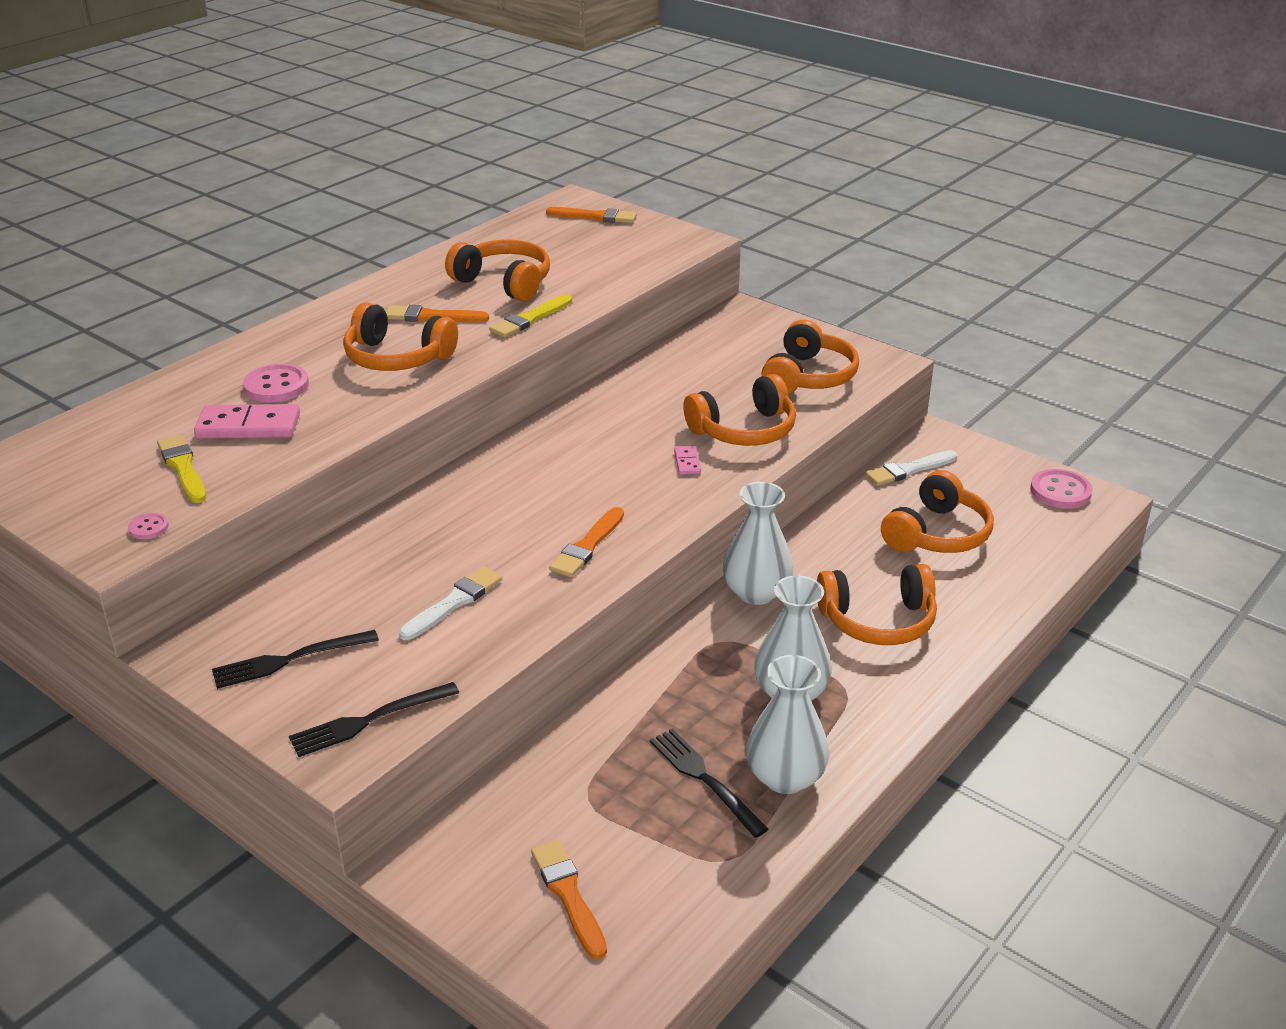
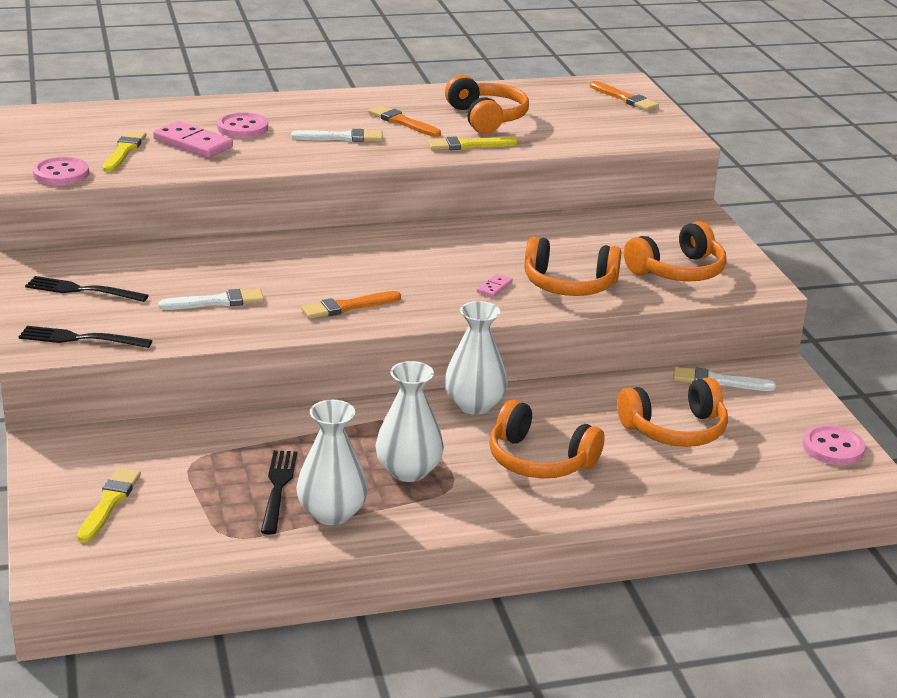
camera: 35 degrees right, 5 degrees down
(148, 527) = (61, 174): pink button -> pink button, size x1.91
(397, 358) = (341, 138): orange headphones -> white brush
(568, 895) = (109, 503): orange brush -> yellow brush

